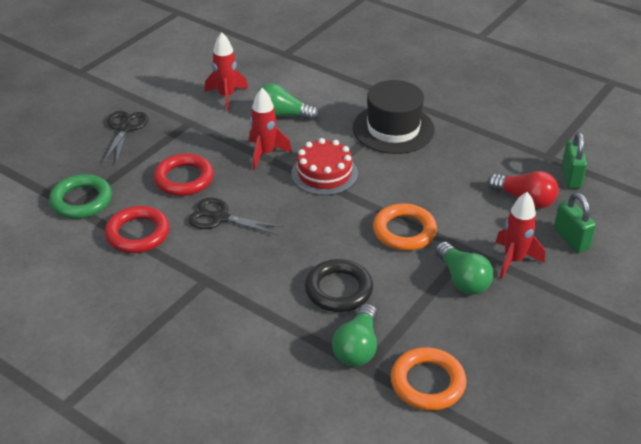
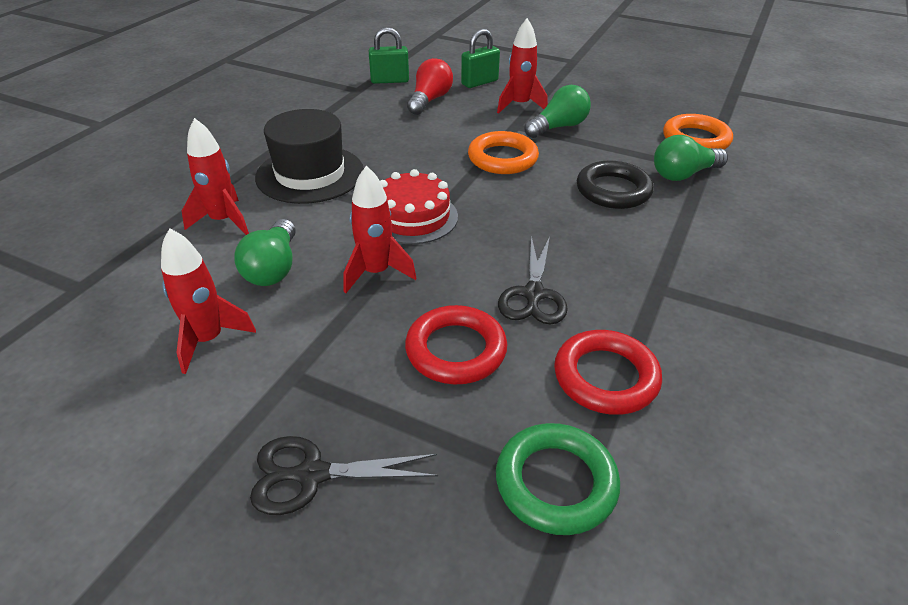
camera: 100 degrees left, 0 degrees up
(339, 95) = (223, 221): none -> red rocket
(357, 347) = (683, 174): green light bulb -> green light bulb turned 150 degrees clockwise

